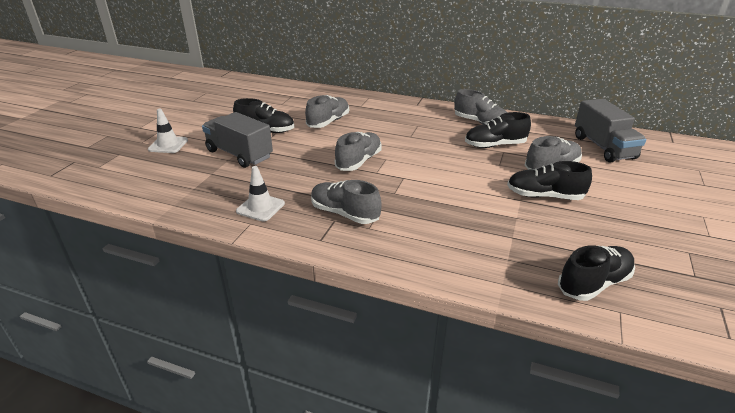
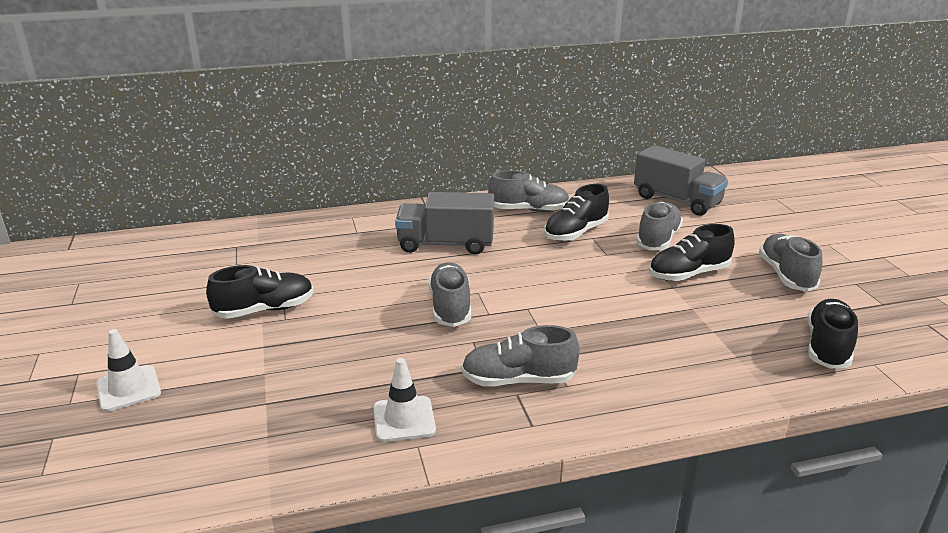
camera: 35 degrees left, 5 degrees down
(239, 154) = (271, 359): grey truck -> grey truck (446, 244)
(328, 122) = (341, 268): grey shoe -> grey shoe (786, 275)

